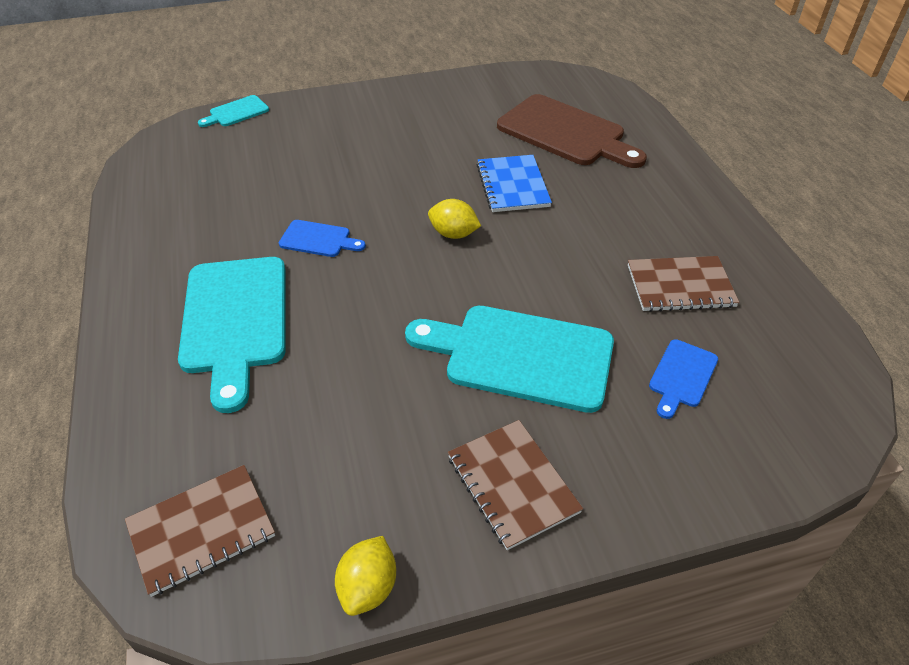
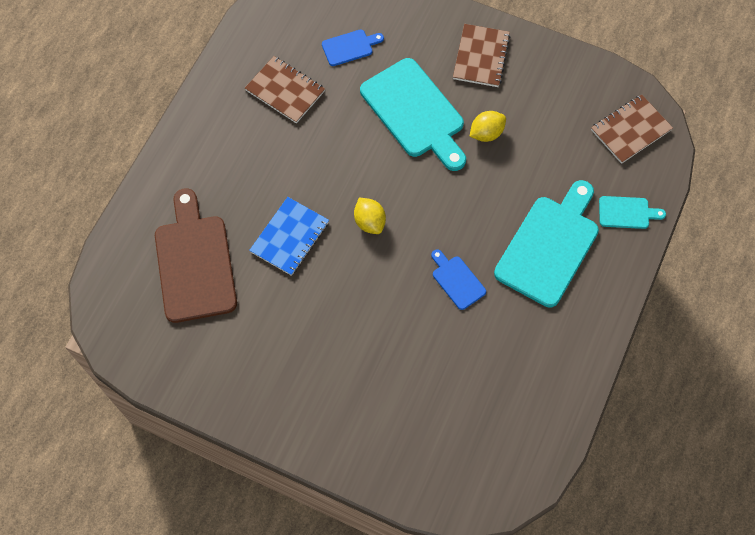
camera: 140 degrees left, 20 degrees up
(201, 530) = (630, 130): brown notebook -> brown notebook turned 45 degrees counterclockwise
(236, 112) = (417, 495): turquoise cutting board -> turquoise cutting board (627, 213)
(368, 587) = (574, 60): yellow lemon -> yellow lemon (486, 133)

